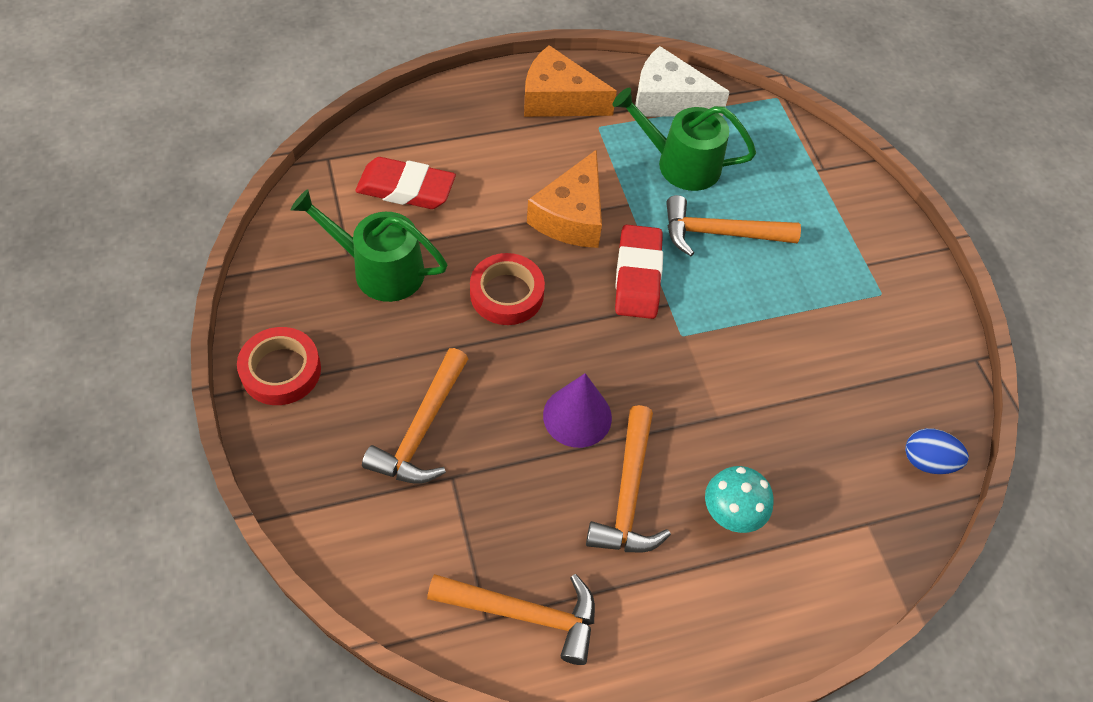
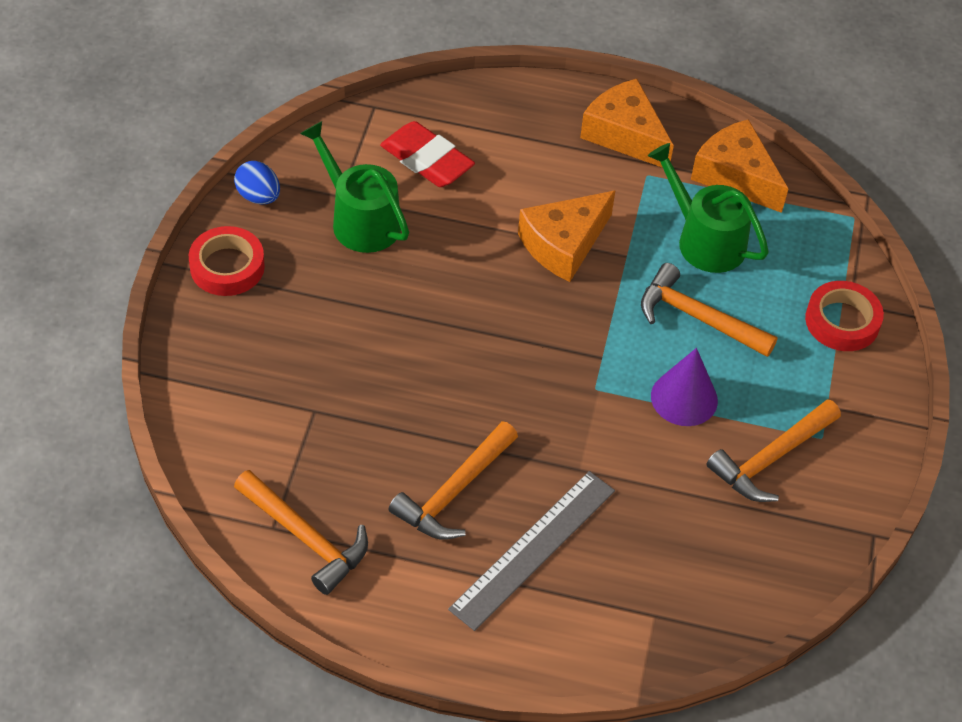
camera: 30 degrees right, 5 degrees down
(421, 429) = (313, 363): orange hammer -> orange hammer (771, 458)
(507, 294) = (458, 286): red tape -> red tape (842, 321)
(577, 416) = (452, 412): purple cone -> purple cone (684, 398)
(638, 276) = (590, 322): red eraser -> none
(668, 100) = (735, 176): white cheese -> orange cheese
(730, 514) = (533, 549): turquoise mushroom -> grey ruler
(927, 461) = (752, 594): blue egg -> blue egg (258, 196)

